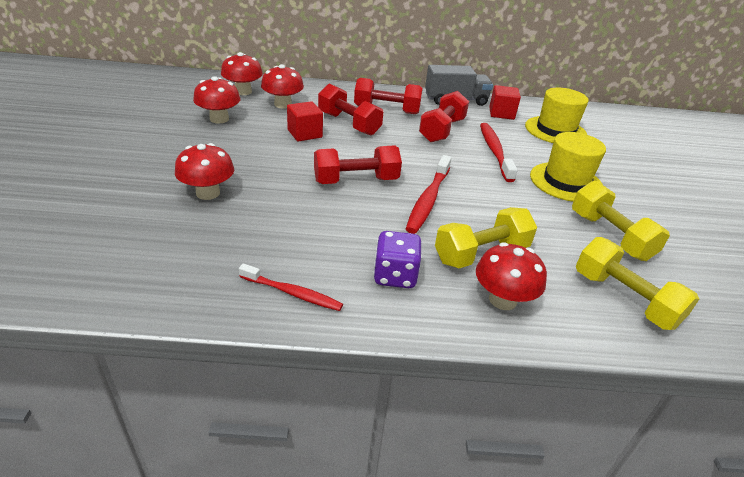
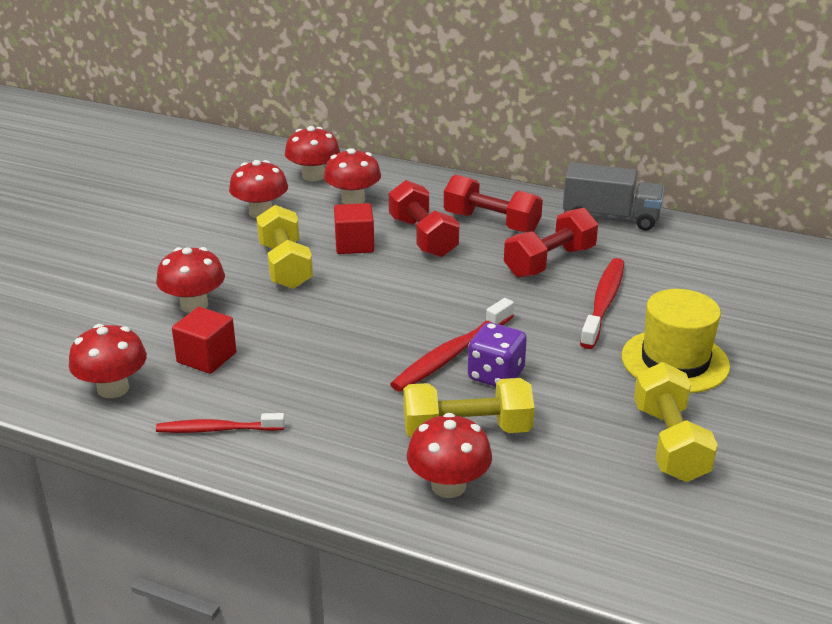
camera: 25 degrees right, 5 degrees down
(176, 275) = (113, 388): none -> red mushroom
(293, 293) = (217, 429): red toothbrush -> red toothbrush turned 135 degrees clockwise
(356, 181) = (376, 316): red dumbbell -> none
(395, 276) = (341, 434): purple dice -> purple dice (496, 375)
(501, 113) = (667, 246): red cube -> red cube (206, 358)
(555, 130) = (734, 283): yellow hat -> none
(624, 299) = (611, 519): yellow dumbbell -> yellow dumbbell (285, 266)

